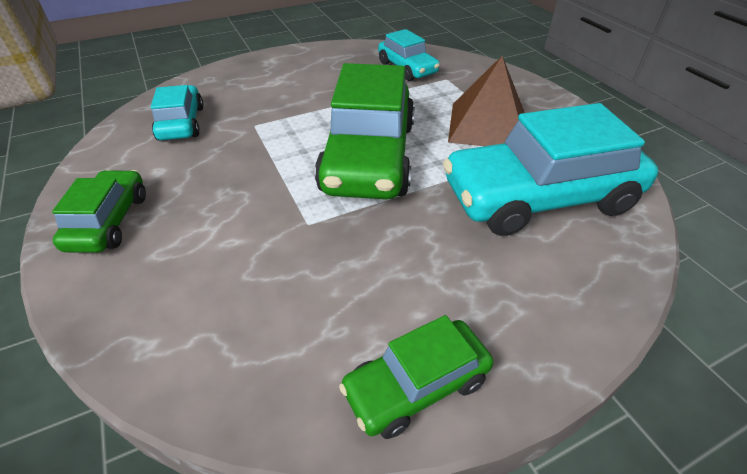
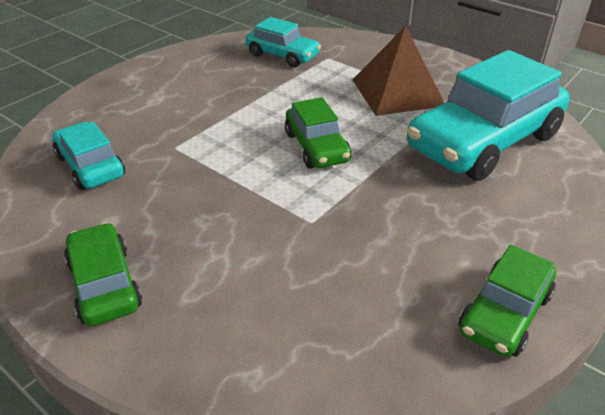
camera: 25 degrees left, 5 degrees down
(369, 157) = (317, 147): green car -> green car, size x0.53

